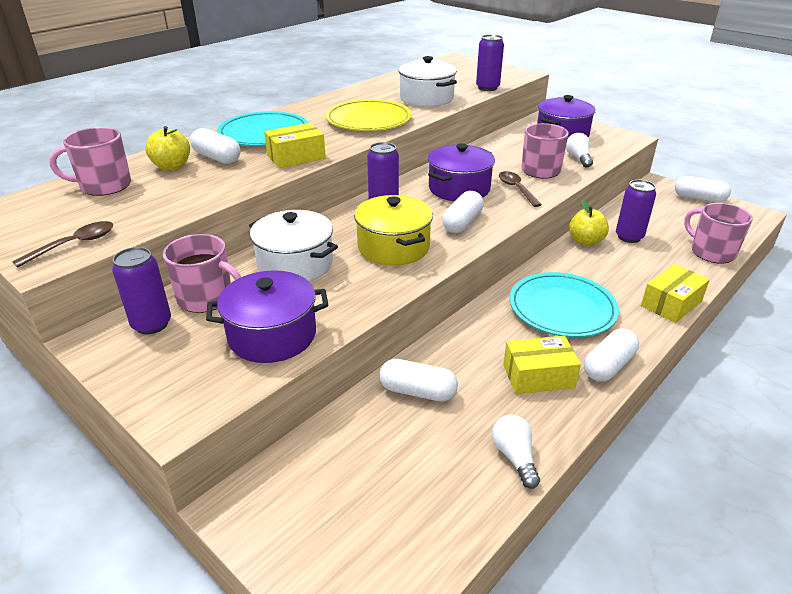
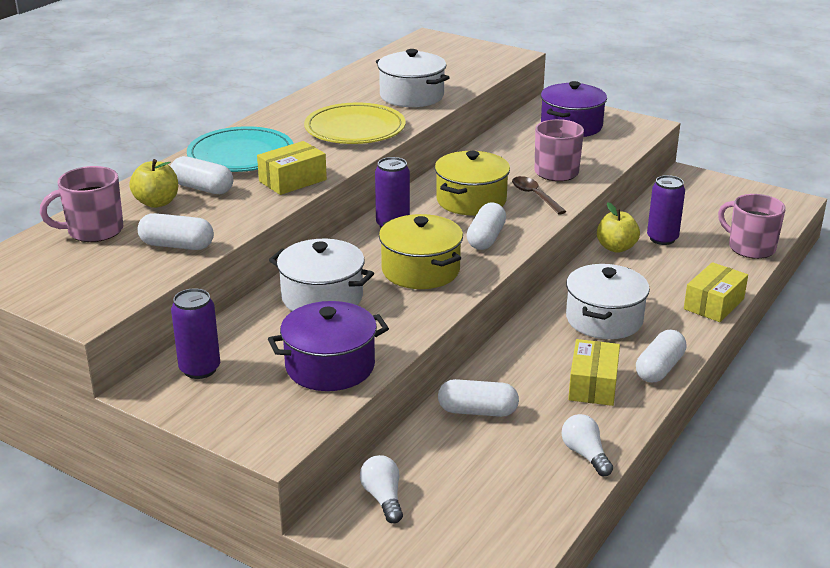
camera: 10 degrees left, 5 degrees down
(74, 244) = (106, 294): brown spoon -> none
(207, 298) = (244, 339): pink mug -> none
(459, 188) = (471, 200): purple pot -> yellow pot
(487, 88) = (478, 77): purple can -> none
(538, 376) = (593, 385): yellow box -> yellow box turned 60 degrees counterclockwise
(562, 308) = (604, 319): turquoise plate -> white pot
(578, 158) = (595, 154): white light bulb -> white light bulb (383, 498)
(699, 198) = (733, 189): white capsule -> white capsule (177, 245)

